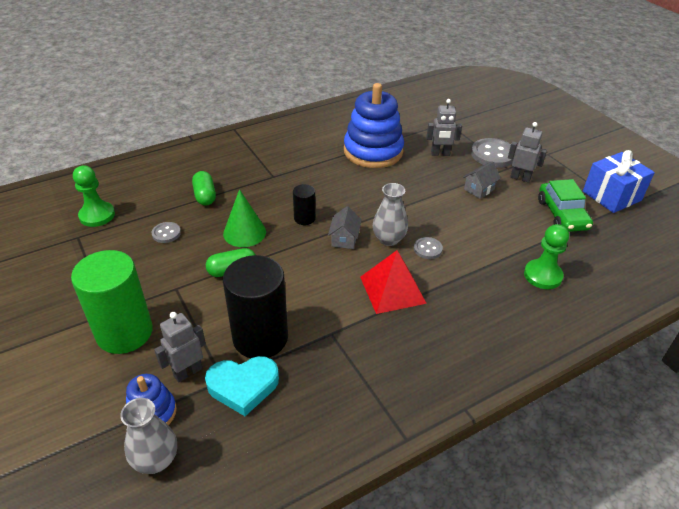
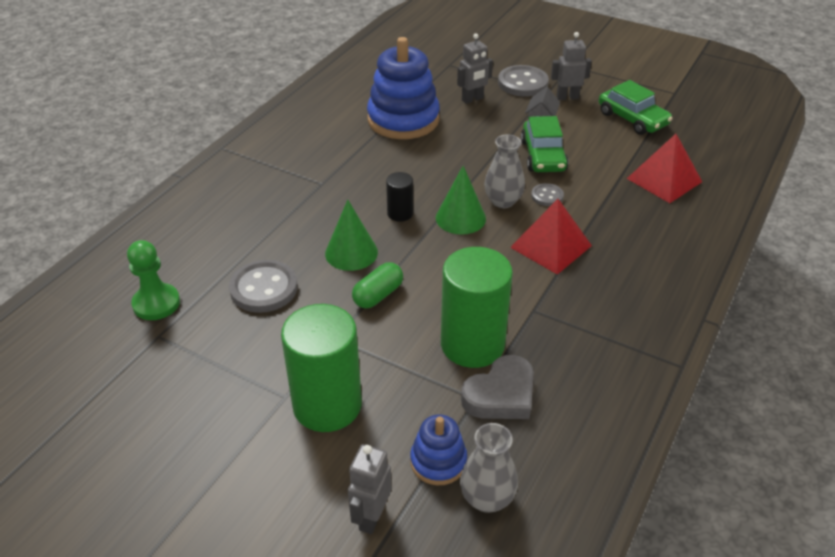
camera: 30 degrees left, 0 degrees up
(166, 233) = (264, 288): grey button -> grey button, size x1.86
(188, 372) = (434, 409): grey robot -> grey robot (371, 517)
(205, 196) = (266, 232): green capsule -> none
(243, 386) = (501, 394): turquoise heart -> grey heart
(260, 338) = (472, 344): black cylinder -> green cylinder
(344, 239) = (460, 218): grey house -> green cone
(455, 216) = (543, 156): none -> green car
(542, 275) = (664, 180): green pawn -> red pyramid
(612, 196) = (657, 86): blue gift -> none

